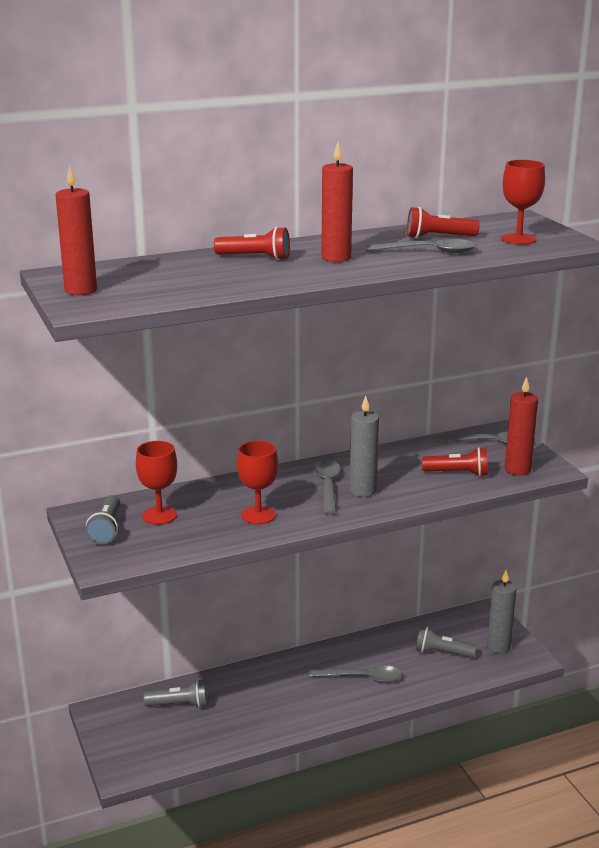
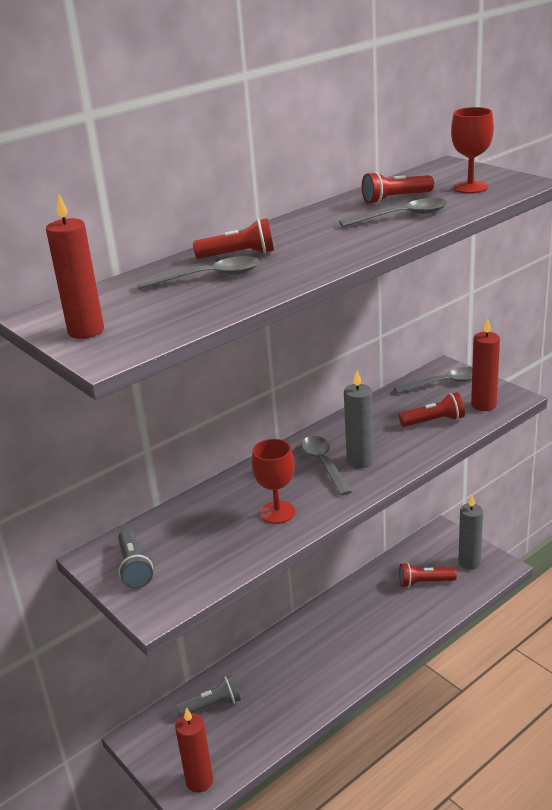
camera: 15 degrees left, 5 degrees up
(159, 515) = (179, 538): red goblet -> none
(336, 258) = (319, 240): red candle -> red candle (199, 781)
(362, 678) = (367, 627): grey spoon -> grey spoon (208, 277)
(442, 653) = (424, 582): grey flashlight -> red flashlight

